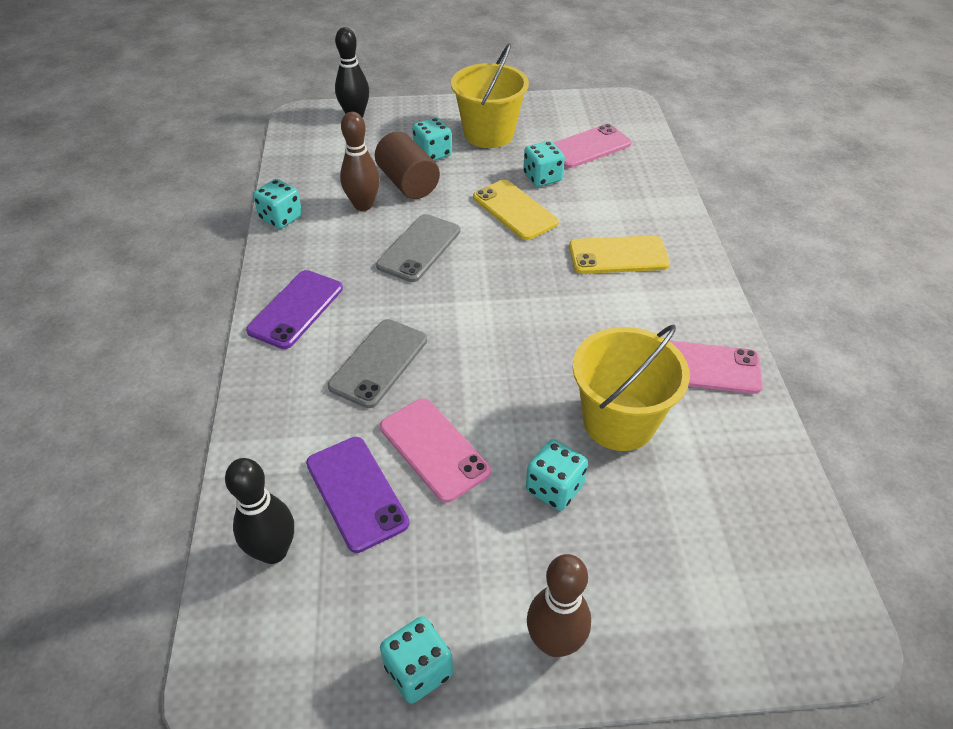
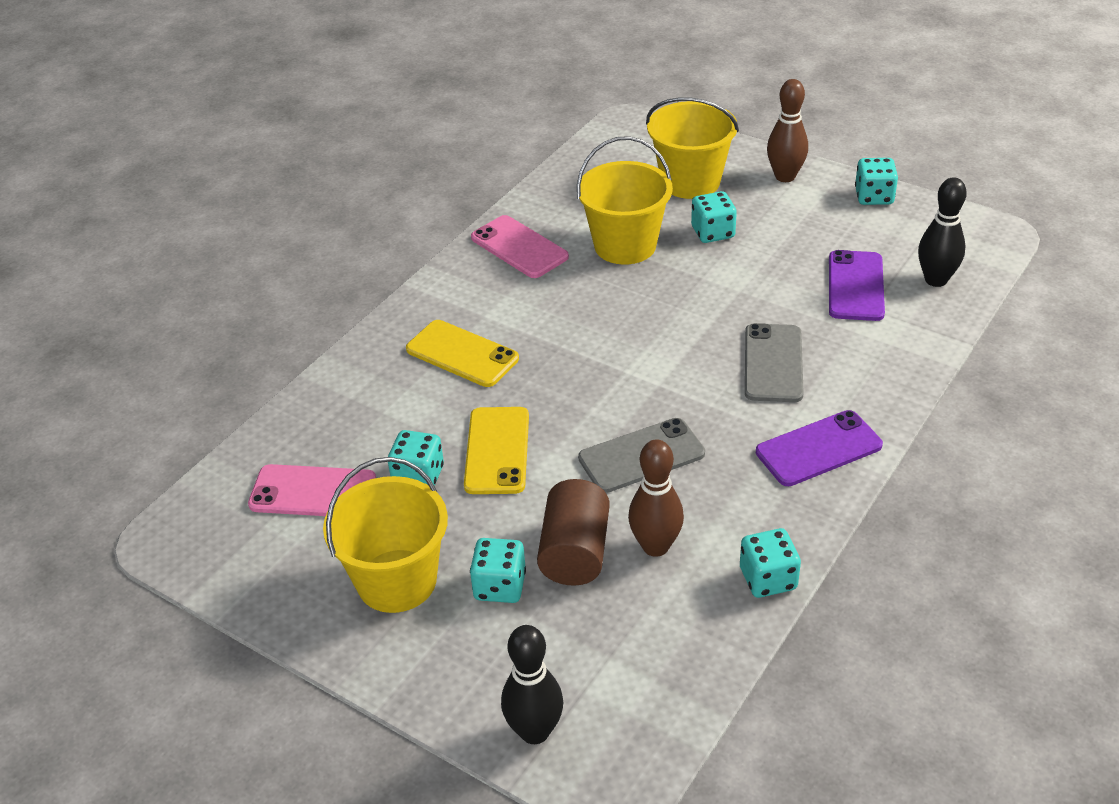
camera: 140 degrees left, 5 degrees down
(379, 363) = (773, 363): grey phone -> grey phone turned 60 degrees counterclockwise
(434, 449) = (777, 286): pink phone -> none
(651, 559) = (690, 182): none -> yellow bucket

